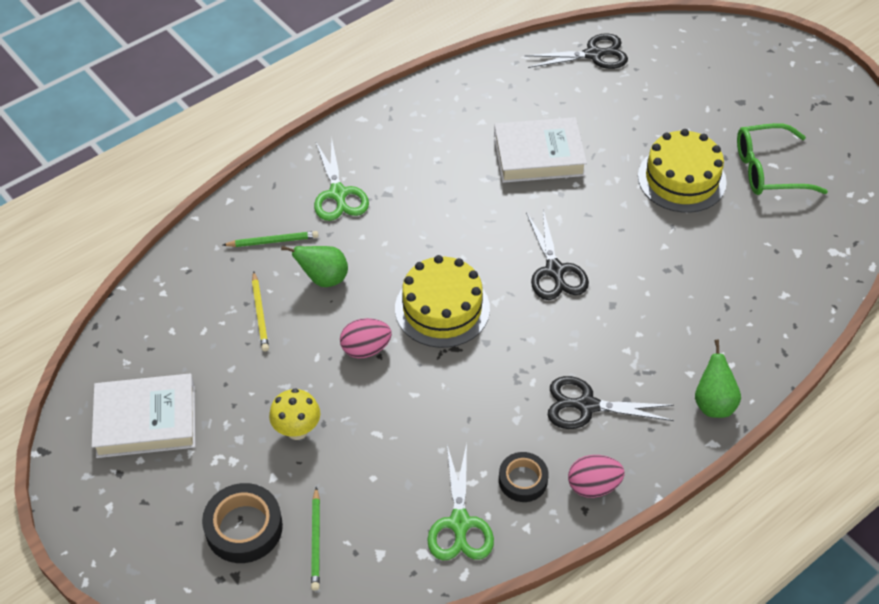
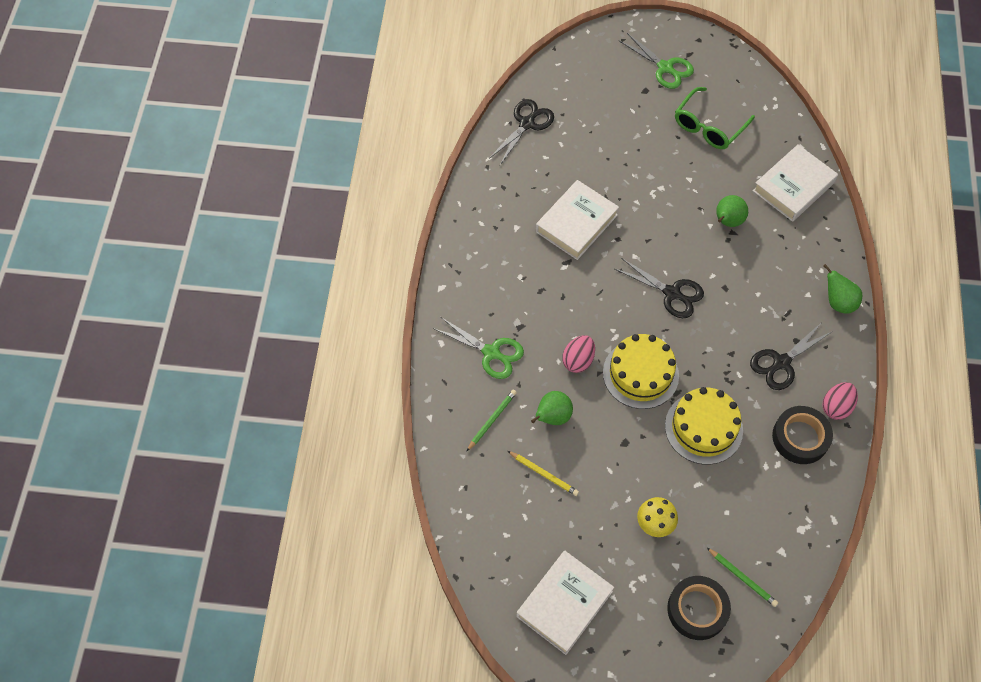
camera: 45 degrees left, 10 degrees up
(366, 349) = (630, 439): pink egg -> pink egg (578, 360)
(459, 523) = (799, 494): green scissors -> green scissors (665, 68)
(523, 480) = (800, 438): black tape -> black tape, size x1.53
(681, 179) = (671, 172): yellow cake -> yellow cake (703, 428)
(685, 255) = (727, 221): none -> green pear
(793, 276) = (793, 187): none -> white book

